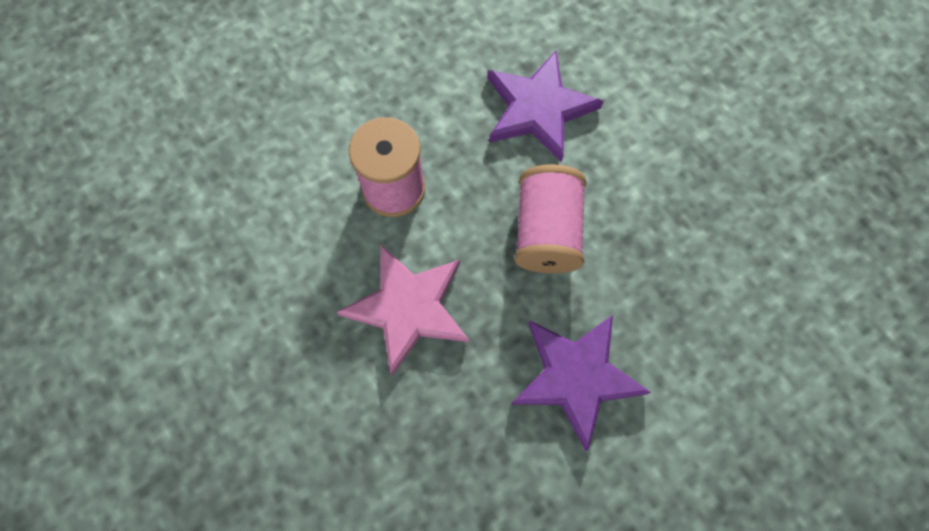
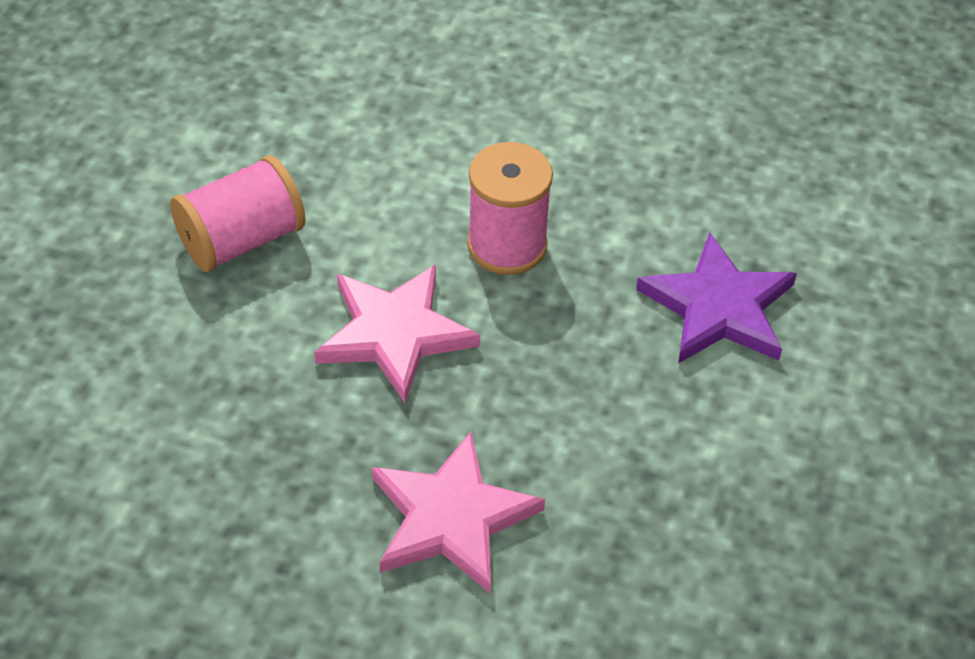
camera: 50 degrees right, 20 degrees down
(546, 232) = (586, 397): pink spool -> pink spool (242, 239)
(576, 377) = (451, 517): purple star -> pink star

